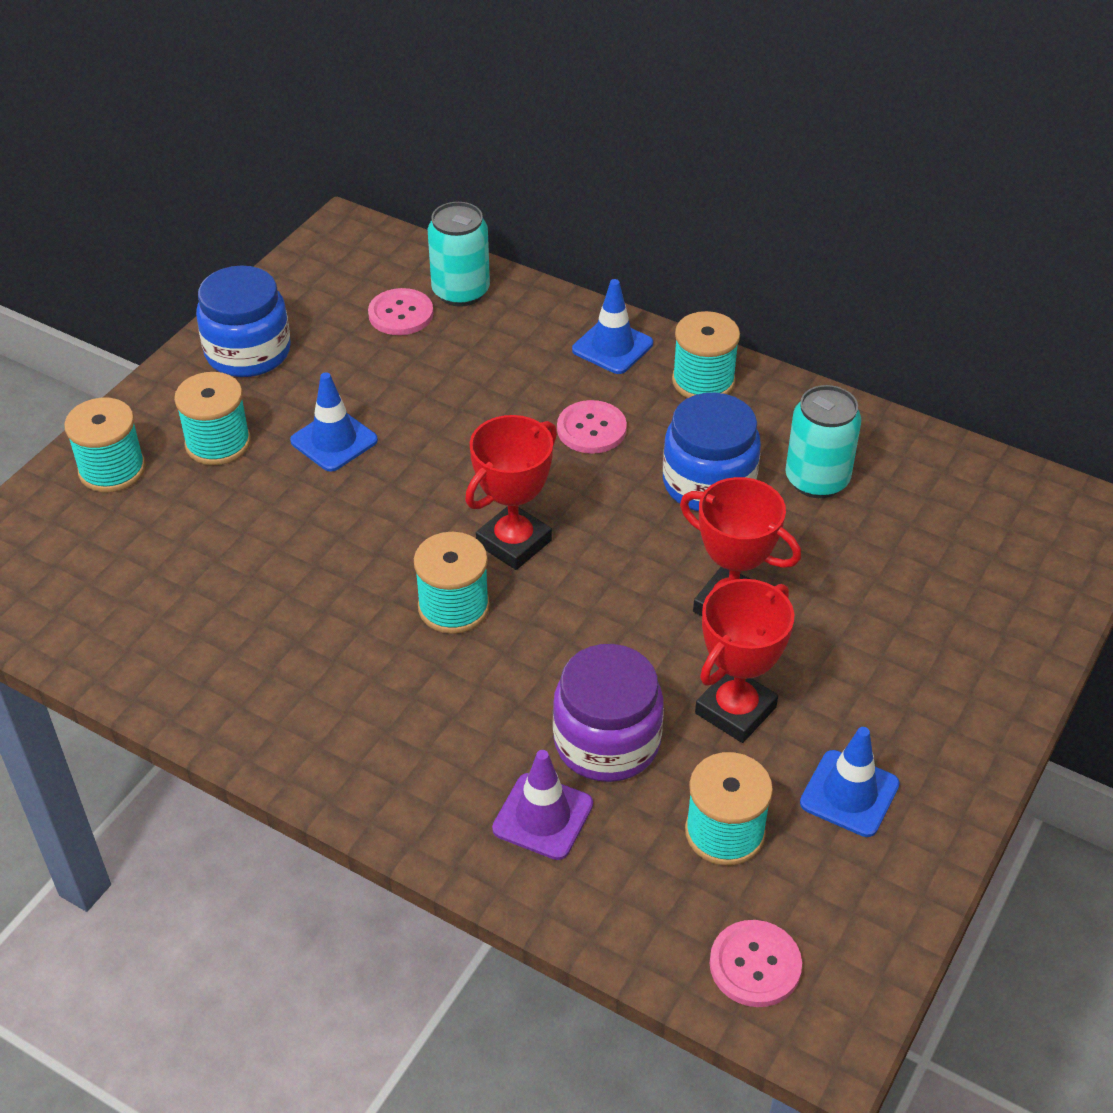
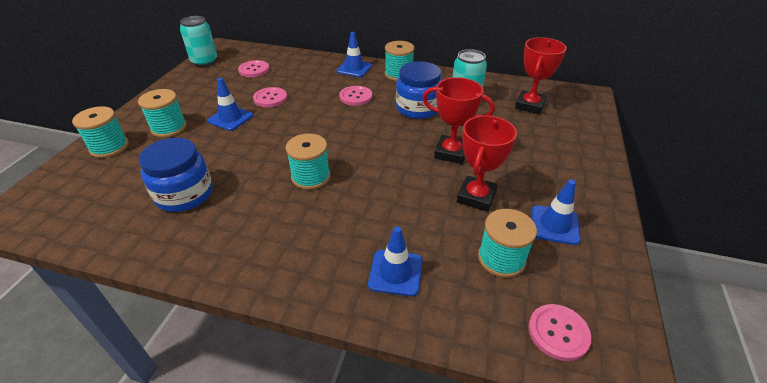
camera: 15 degrees left, 5 degrees down
(248, 352) = (181, 92): blue jar -> blue jar (184, 194)
(419, 402) = (270, 98): none -> pink button
(460, 292) = (280, 59): turquoise can -> turquoise can (204, 61)
(514, 542) = (333, 144): red trophy -> red trophy (530, 105)
(543, 816) = (395, 272): purple traffic cone -> blue traffic cone
(607, 742) = (416, 225): purple jar -> none

